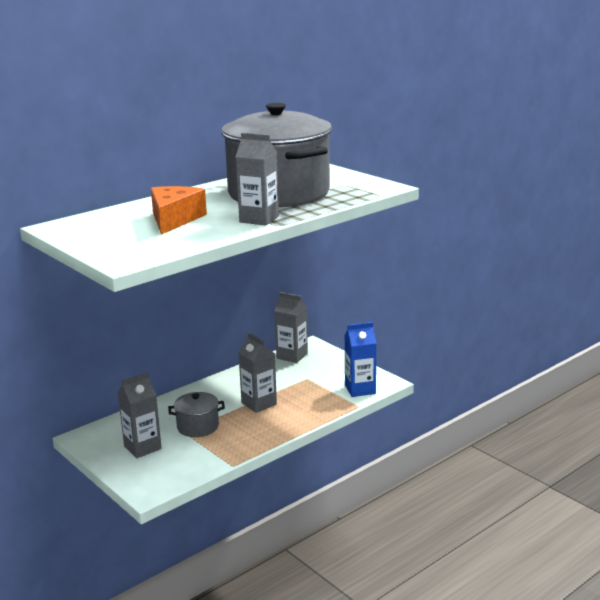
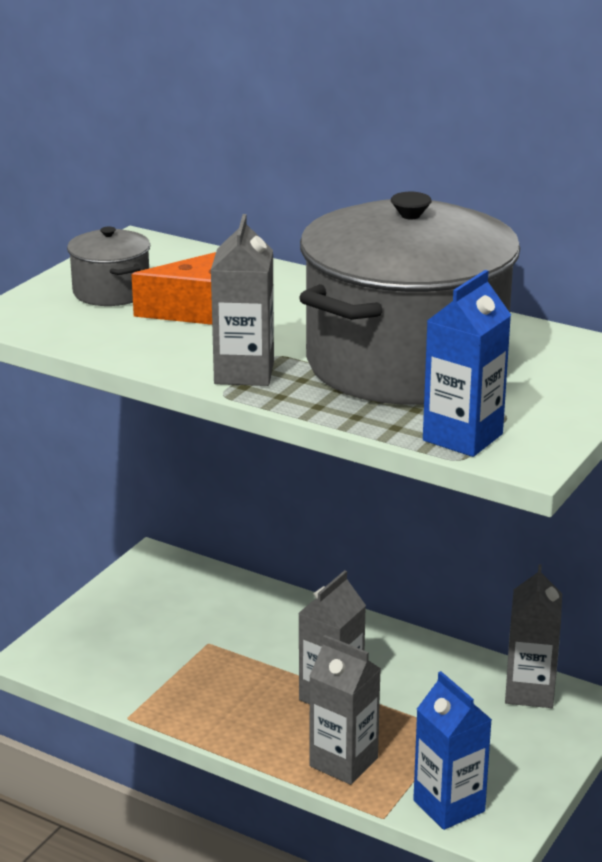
camera: 70 degrees right, 5 degrees up
(142, 448) = (146, 619): grey carton -> grey carton (343, 762)
(198, 427) = (227, 653): grey pot -> grey pot (111, 292)
(361, 193) = (462, 437): none -> blue carton

